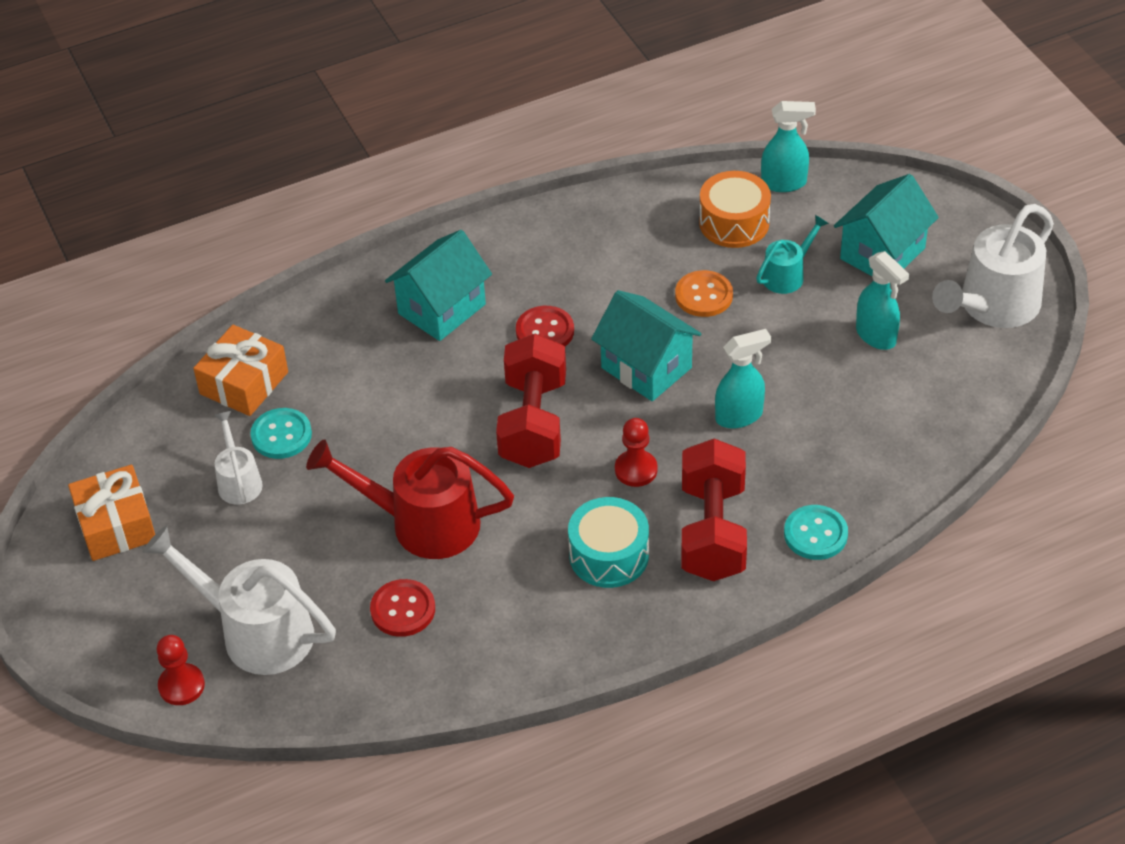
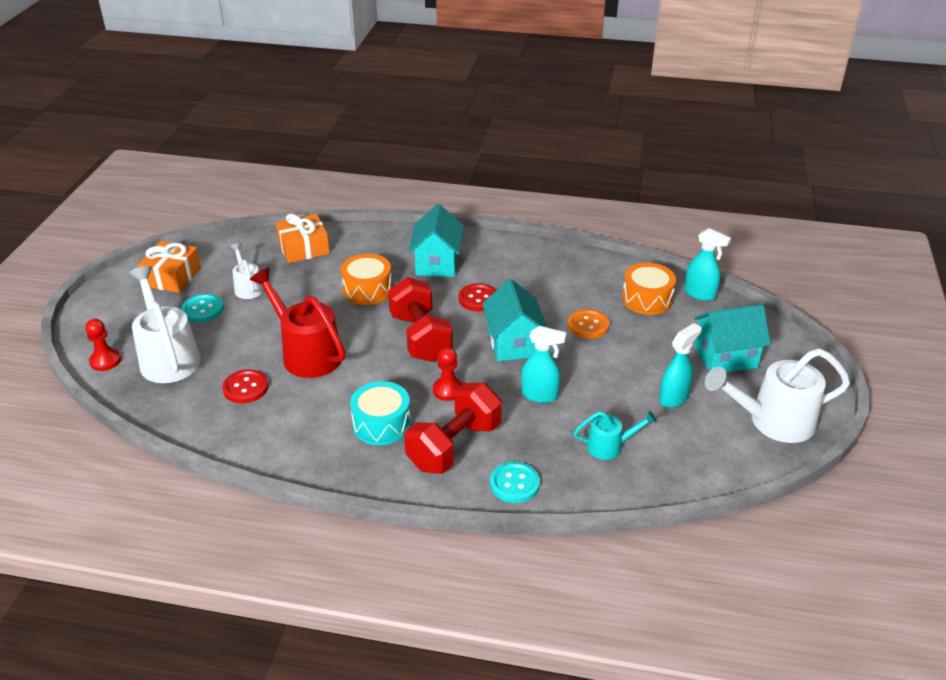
camera: 35 degrees right, 10 degrees down
(238, 480) = (247, 287): white watering can -> white watering can turned 45 degrees counterclockwise
(281, 435) = (291, 278): turquoise button -> turquoise button (203, 309)
(397, 395) = (367, 290): none -> orange drum
(441, 309) = (437, 263): turquoise house -> turquoise house turned 75 degrees counterclockwise
(533, 422) = (420, 337): red dumbbell -> red dumbbell turned 60 degrees counterclockwise
(788, 274) = (652, 339): turquoise watering can -> turquoise watering can (610, 446)
(876, 336) = (674, 398): turquoise spray bottle -> turquoise spray bottle turned 135 degrees counterclockwise

